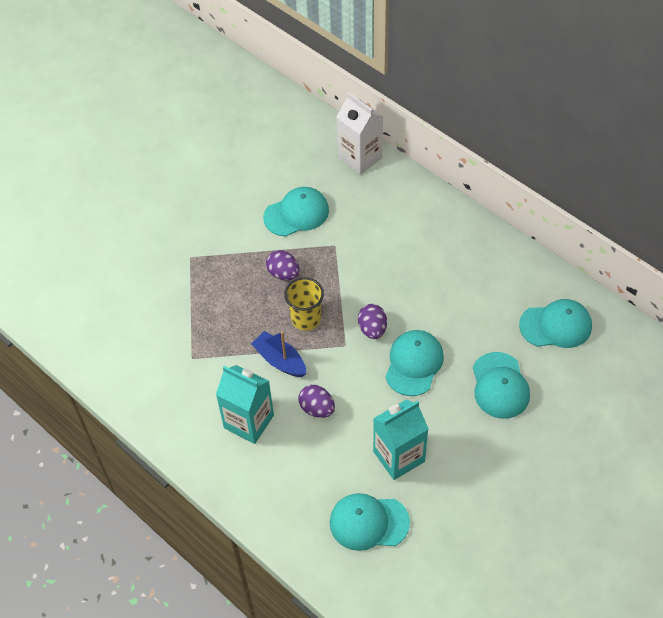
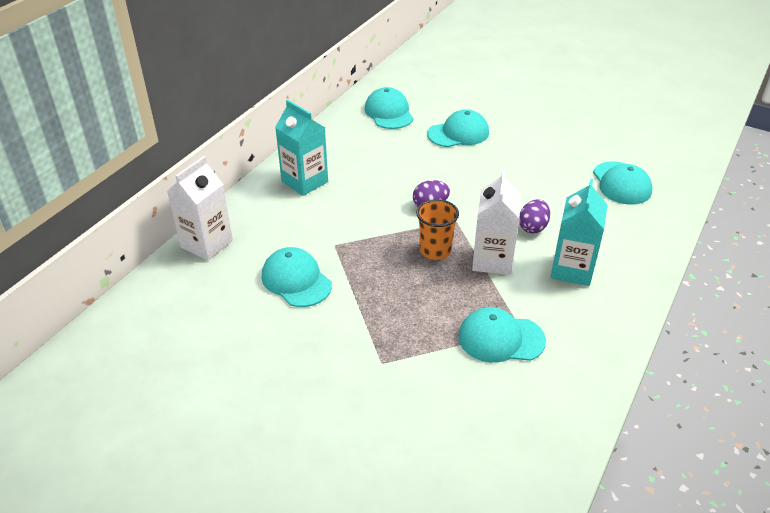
camera: 105 degrees left, 15 degrees down
(280, 360) = (492, 260): blue boat -> white carton
(283, 273) = (383, 276): purple egg -> none
(306, 319) = (435, 250): yellow cup -> orange cup
(399, 456) = (552, 175): turquoise carton -> turquoise carton (304, 182)
(414, 364) = (457, 178): turquoise cap -> turquoise cap (500, 338)

